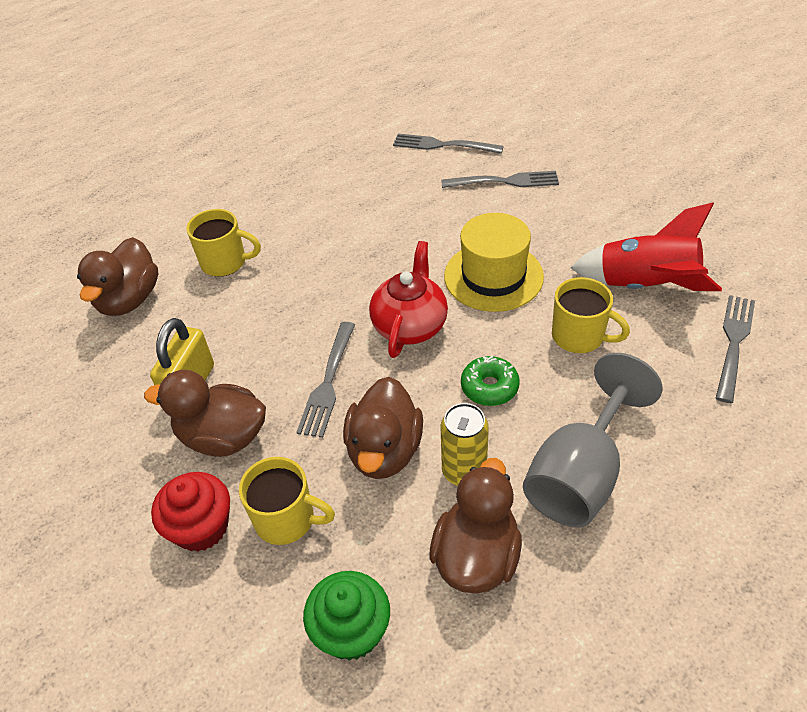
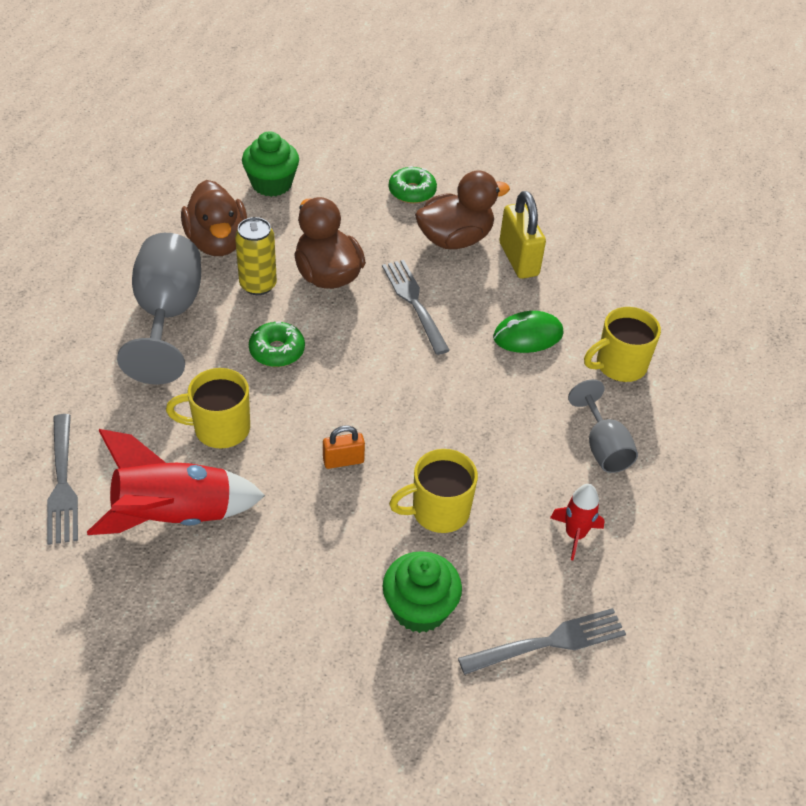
camera: 140 degrees right, 0 degrees up
(129, 300) = (656, 298): brown duck -> none
(201, 527) = (412, 192): red cupcake -> green donut
(264, 312) = (528, 335): none -> green mouse
(286, 519) = (360, 215): yellow mug -> yellow mug (438, 511)
(303, 218) = (603, 447): none -> grey goblet
(375, 182) = (575, 534): none -> red rocket
(410, 325) = (386, 376): red teapot -> none
(493, 276) = (343, 461): yellow hat -> orange padlock
(505, 181) = (419, 608): grey fork -> green cupcake

